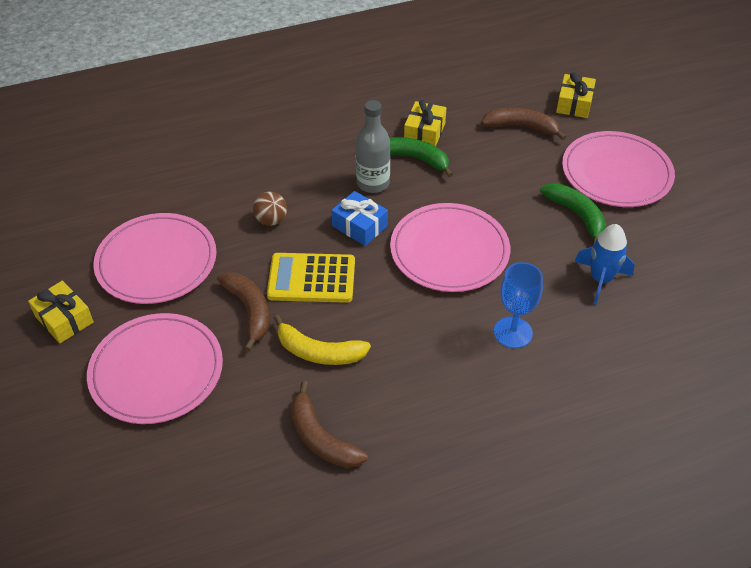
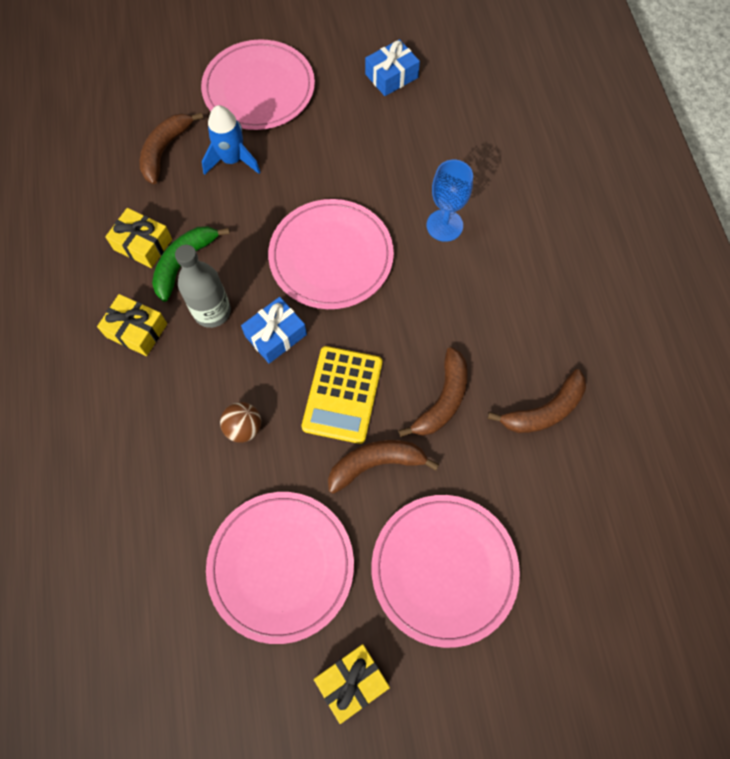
camera: 80 degrees left, 20 degrees up
(319, 352) = (442, 399): yellow banana -> brown banana
(574, 104) = (144, 95): yellow gift -> yellow gift (136, 330)
(577, 215) = (308, 137): green banana -> none
(600, 279) = (394, 141): blue rocket -> blue rocket (232, 160)
(682, 267) = (391, 76): none -> blue gift

